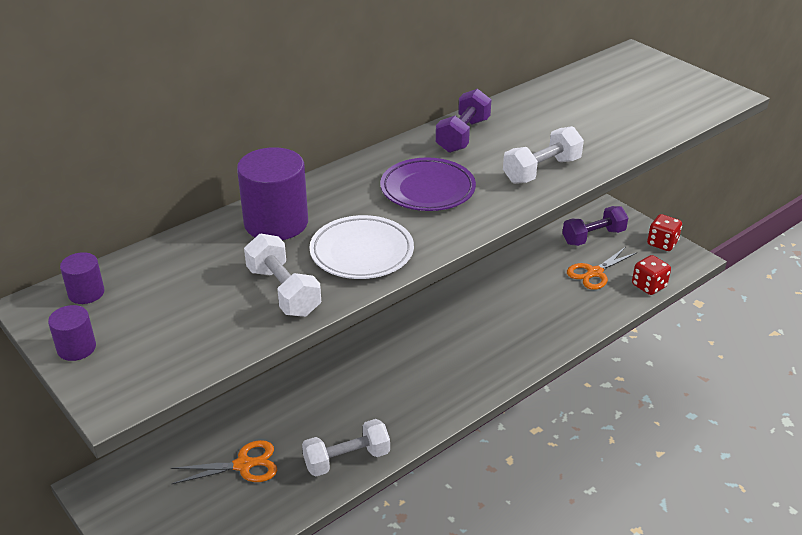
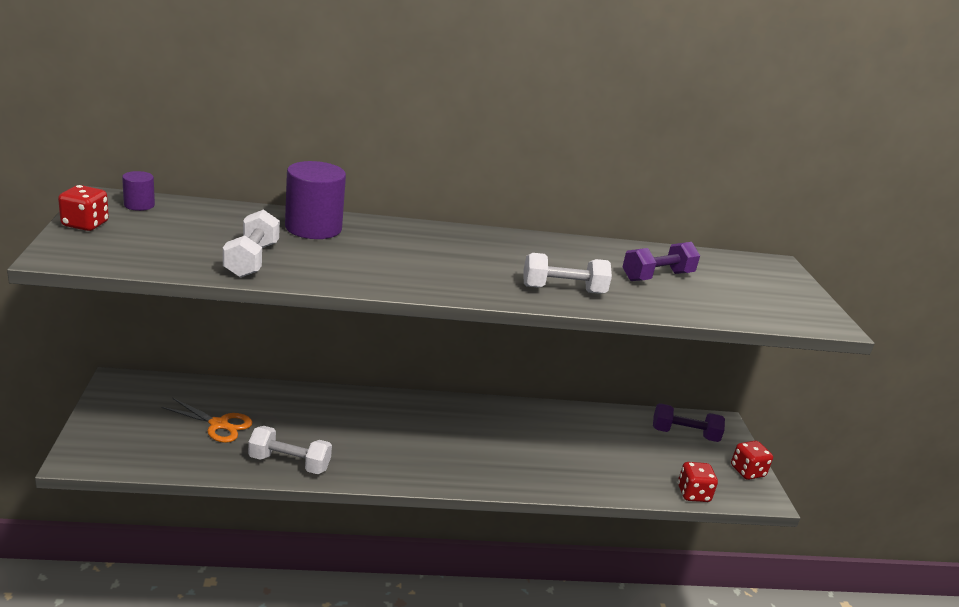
camera: 30 degrees right, 10 degrees down
(76, 348) = (85, 224): purple cylinder -> red dice
(362, 252) = (341, 267): white plate -> none
(427, 189) = (451, 259): purple plate -> none
(463, 135) = (535, 246): purple dumbbell -> purple dumbbell (657, 276)
(594, 273) = (652, 458): orange scissors -> none

